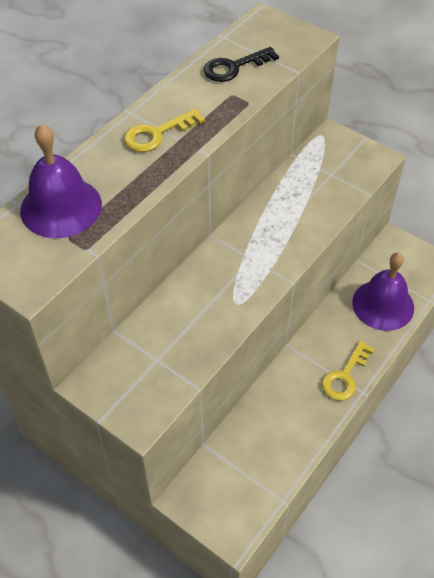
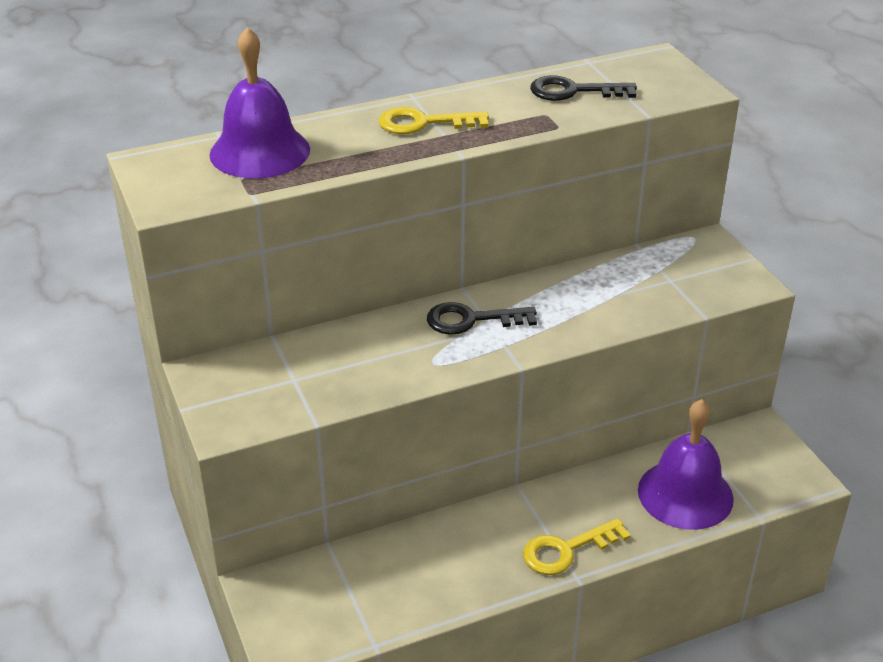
camera: 30 degrees right, 15 degrees down
(235, 258) = (471, 320): none -> black key

